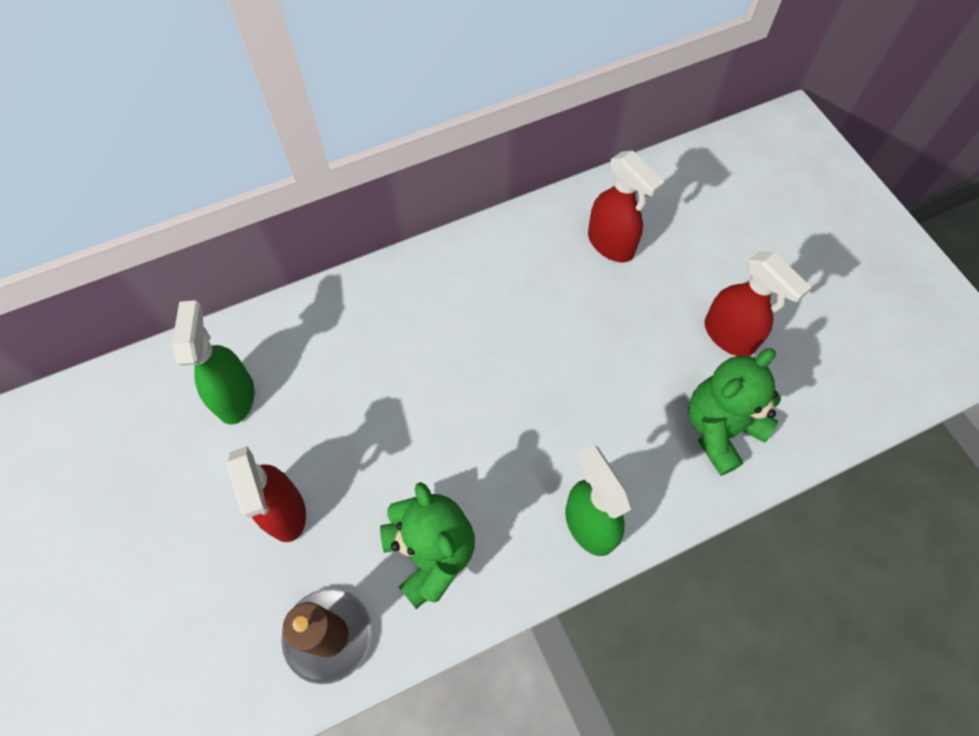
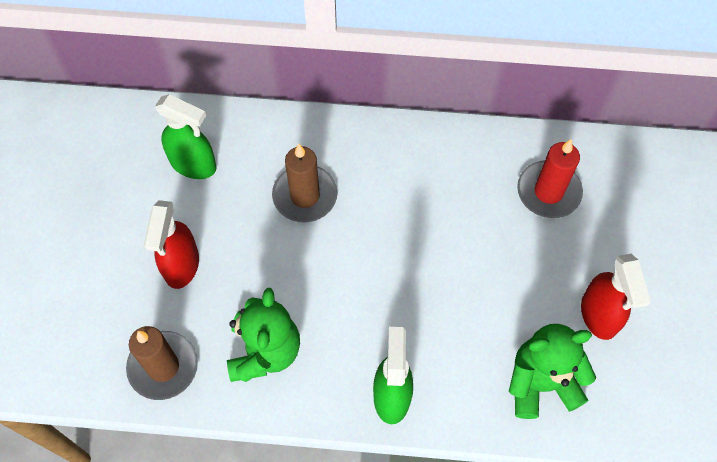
camera: 30 degrees right, 0 degrees up
(235, 396) = (194, 164): green spray bottle -> green spray bottle turned 90 degrees clockwise
(376, 368) = (305, 196): none -> brown candle
(611, 244) = (548, 192): red spray bottle -> red candle

